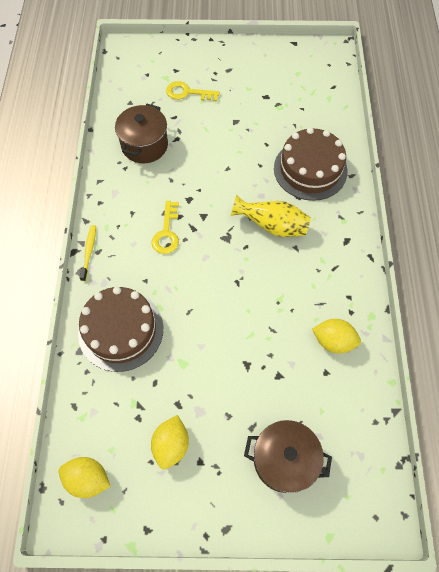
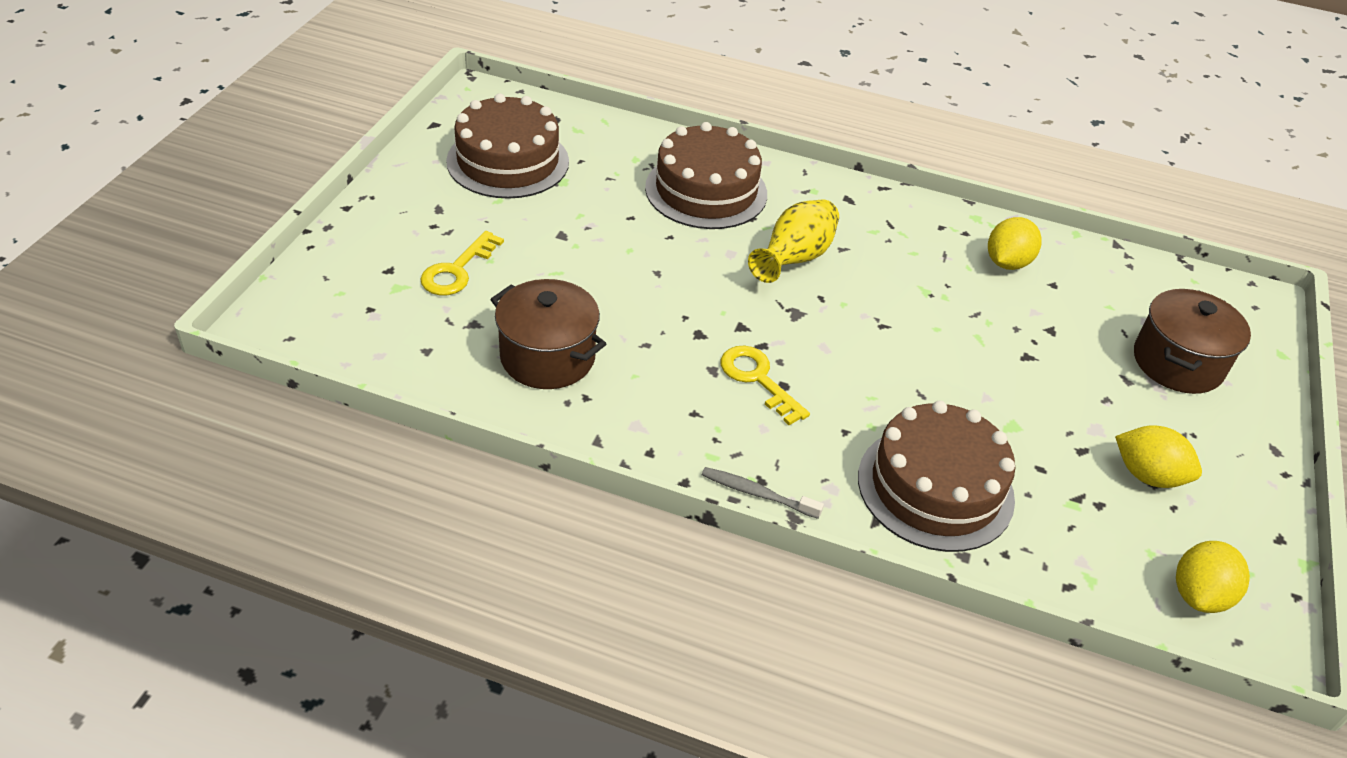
camera: 75 degrees left, 20 degrees down
(89, 252) = (757, 494): yellow toothbrush -> grey toothbrush
(167, 232) = (757, 379): yellow key -> yellow key turned 150 degrees counterclockwise
(282, 80) = (508, 161): none -> brown cake

